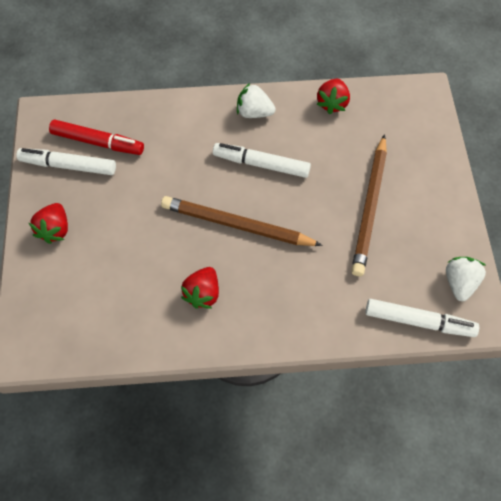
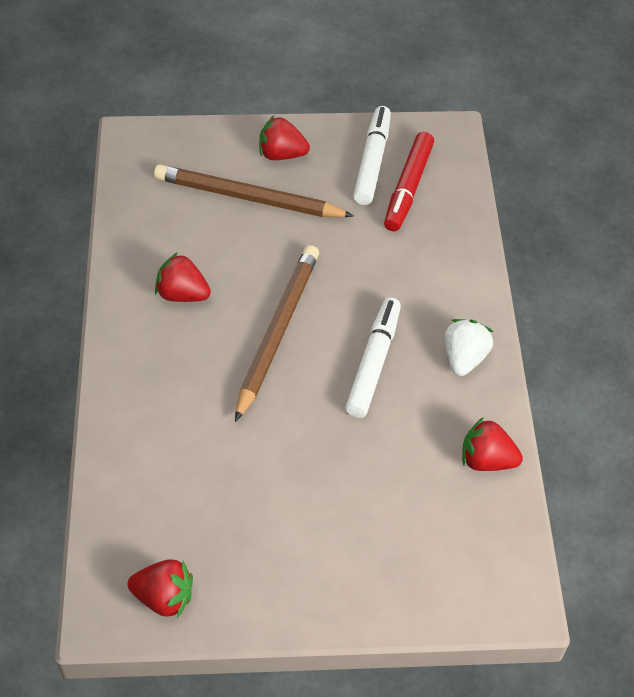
camera: 90 degrees right, 10 degrees down
(369, 207) = (297, 492): brown pencil -> brown pencil (248, 197)
(419, 321) = (112, 534): white marker -> none
(459, 283) = (164, 597): white strawberry -> red strawberry

